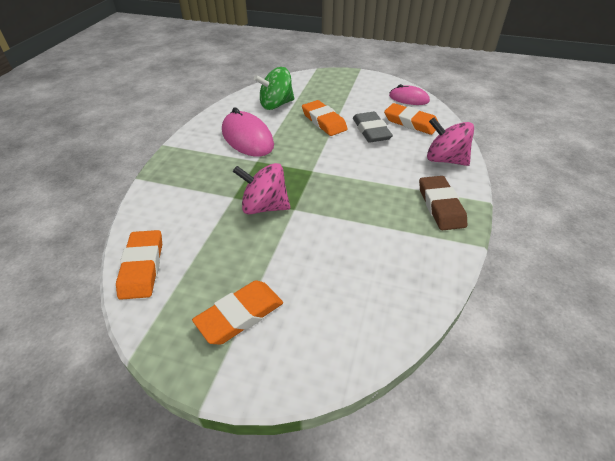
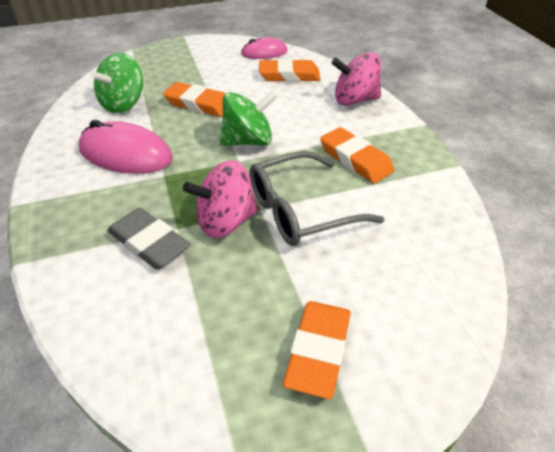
camera: 35 degrees left, 0 degrees up
(142, 267) = (144, 368): orange eraser -> orange eraser (355, 159)
(320, 222) = (301, 210): none -> grey glasses
(331, 160) = (248, 141): none -> green spinning top
(371, 130) = (259, 97): grey eraser -> grey eraser (149, 243)
(440, 206) = (393, 144): brown eraser -> none

